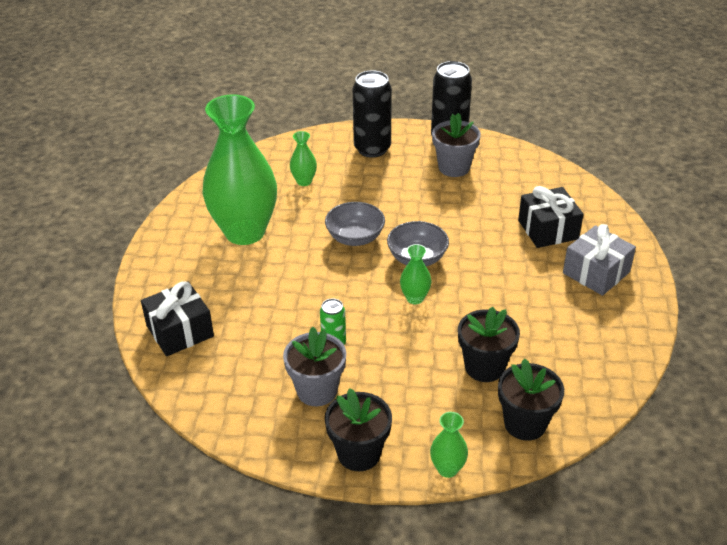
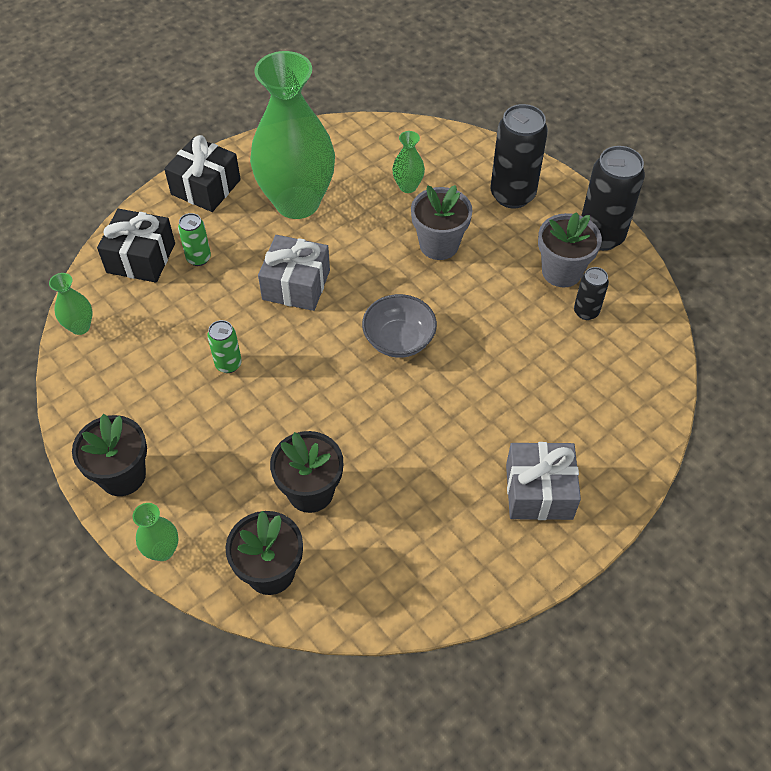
camera: 45 degrees right, 15 degrees up
(223, 303) = (198, 258): none -> green can
(312, 274) = (296, 285): none -> grey gift
(317, 390) = (164, 395): grey flower pot -> grey flower pot (439, 245)
(355, 237) = (375, 277): grey bowl -> none
(415, 298) = (344, 377): green vase -> green vase (80, 327)
(494, 177) = (586, 311): none -> black can
(548, 229) = (558, 408): black gift -> black gift (206, 187)

